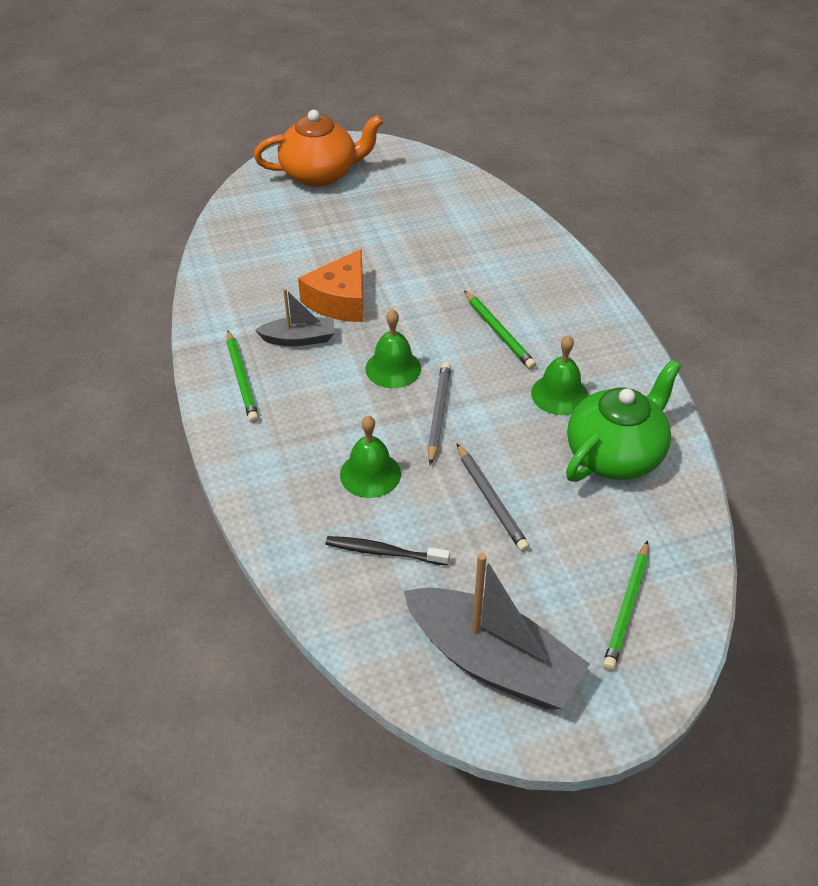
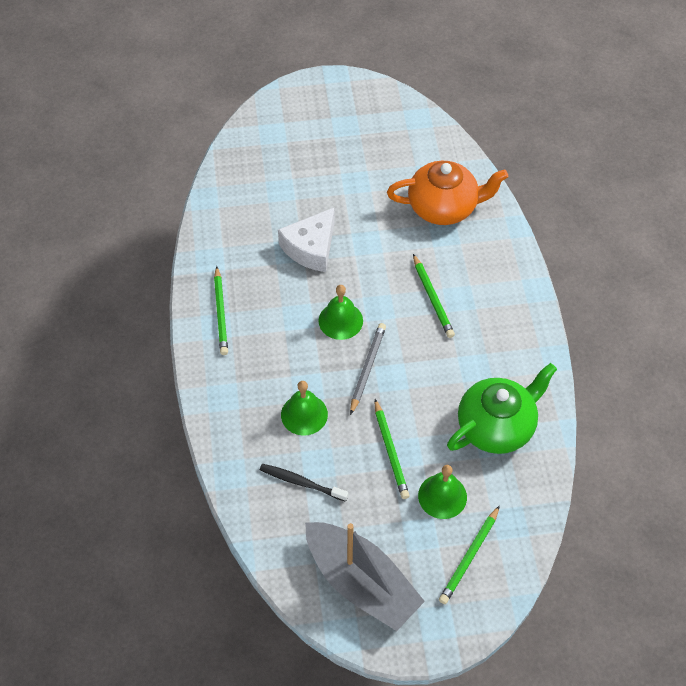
camera: 10 degrees right, 10 degrees up
(299, 339) = (271, 281): grey boat -> none
(320, 174) = (319, 113): orange teapot -> orange teapot (444, 207)
(340, 300) = (311, 248): orange cheese -> white cheese
(491, 500) = (390, 451): grey pencil -> green pencil
(559, 394) = (467, 364): green bell -> green bell (442, 496)

